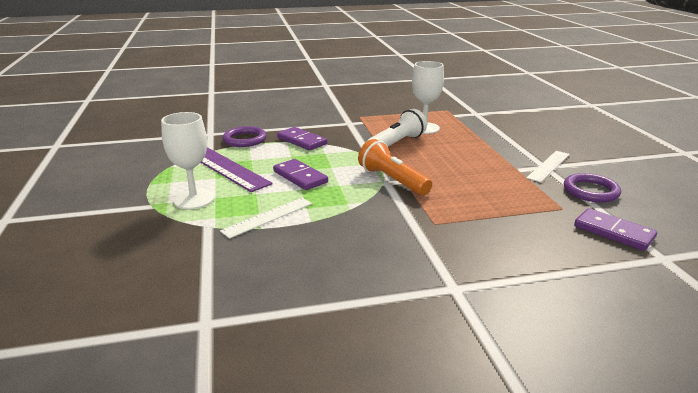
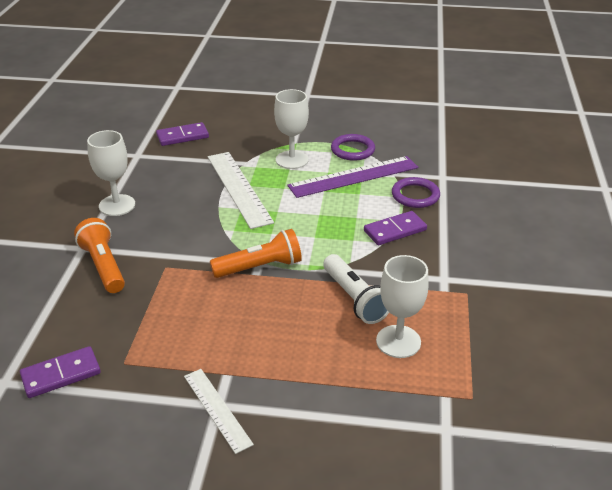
camera: 110 degrees right, 10 degrees up
(268, 217) = (239, 188): white ruler -> white ruler, size x1.69
(300, 177) = (302, 214): purple domino -> purple domino (182, 136)
(350, 293) = (117, 205): none -> white goblet
(468, 260) = (103, 266): none -> orange flashlight
(590, 191) = (136, 409): purple ring -> purple ring (352, 150)

